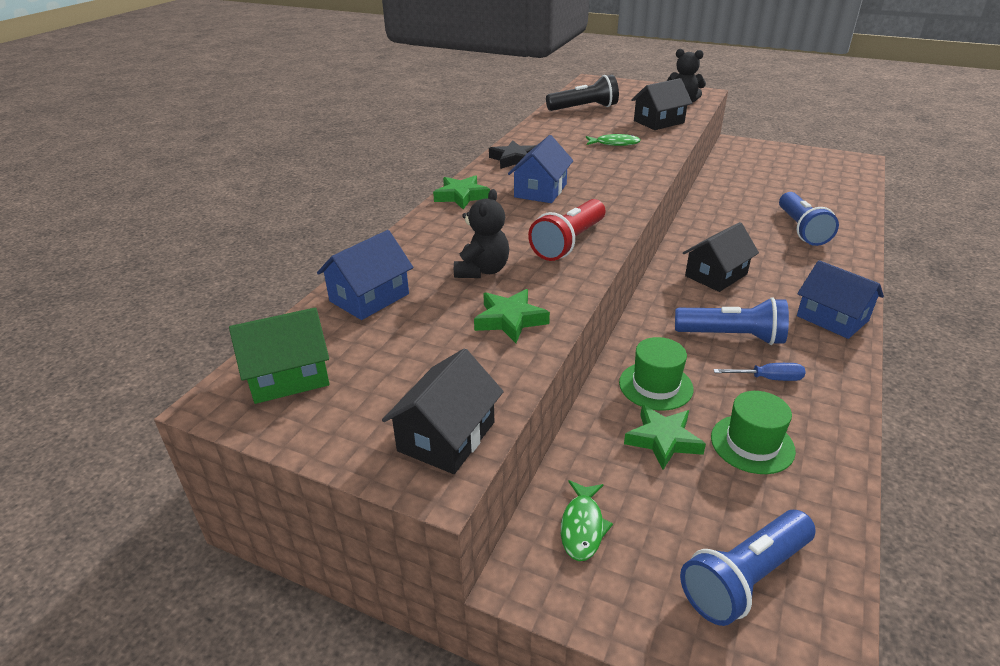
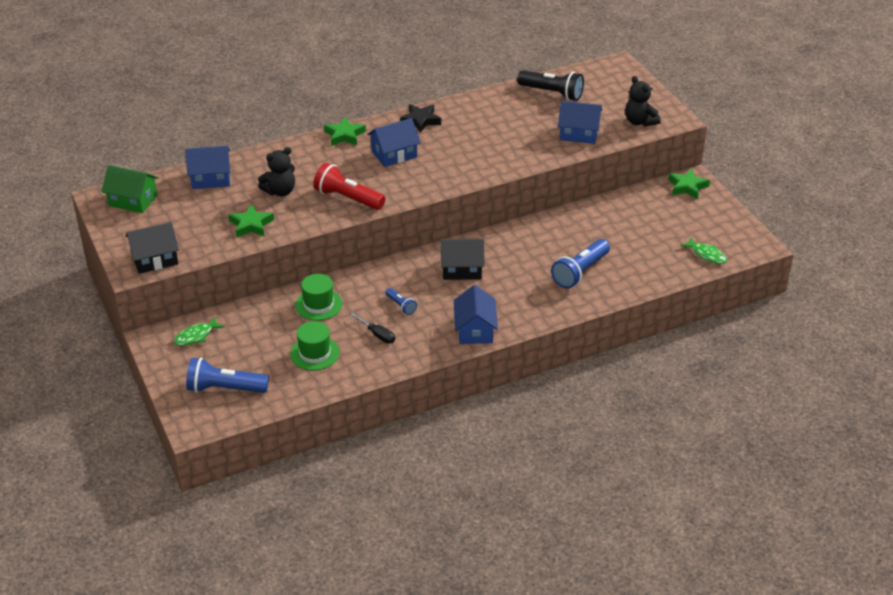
camera: 40 degrees right, 5 degrees up
(569, 243) = (348, 198): red flashlight -> red flashlight turned 45 degrees clockwise
(614, 143) = (508, 139): green fish -> green fish (706, 255)
(658, 122) = (578, 133): black house -> blue house
(663, 440) = (280, 328): green star -> green star (687, 187)
(732, 336) = (401, 306): blue flashlight -> blue flashlight, size x0.52
(768, 378) = (377, 334): blue screwdriver -> black screwdriver

